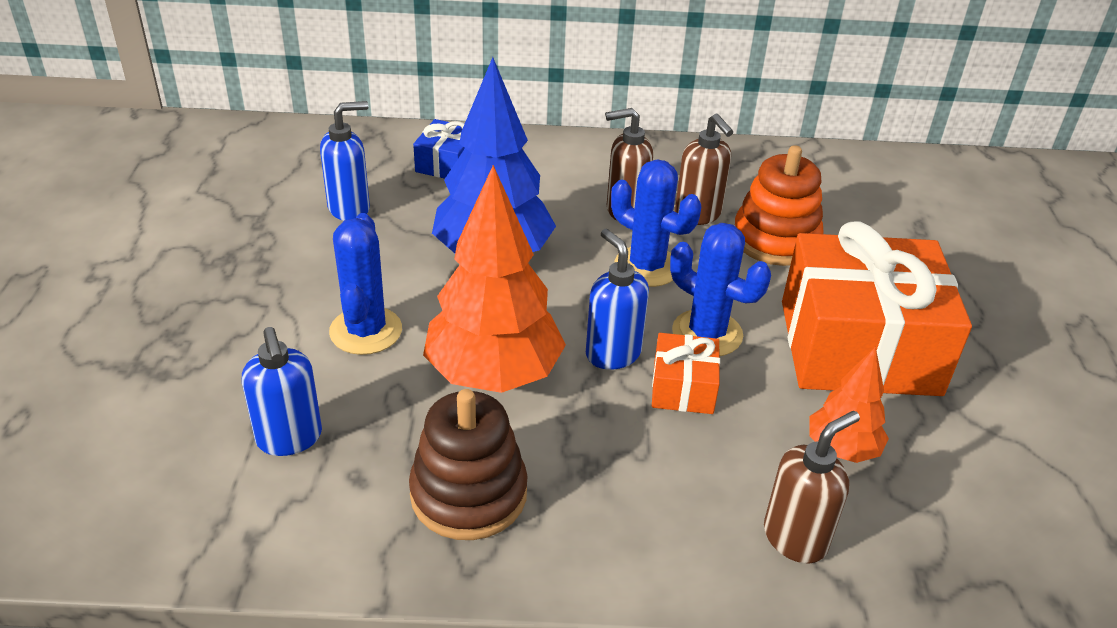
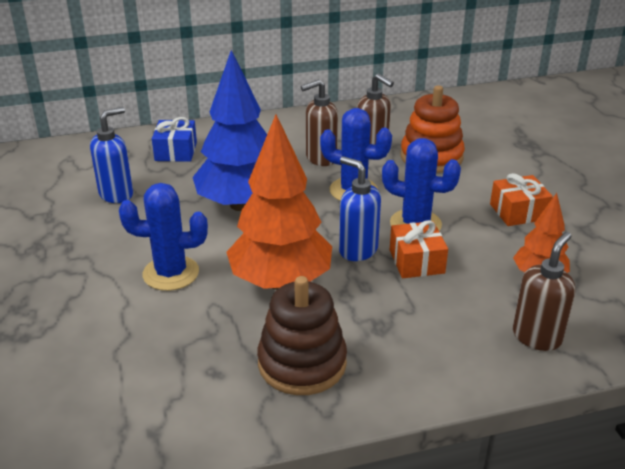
camera: 15 degrees left, 5 degrees down
(289, 439) = (149, 358): blue soap dispenser -> none
(366, 331) = (171, 273): blue cactus -> blue cactus turned 75 degrees counterclockwise
(859, 347) = (518, 212): orange gift -> orange gift, size x0.44

